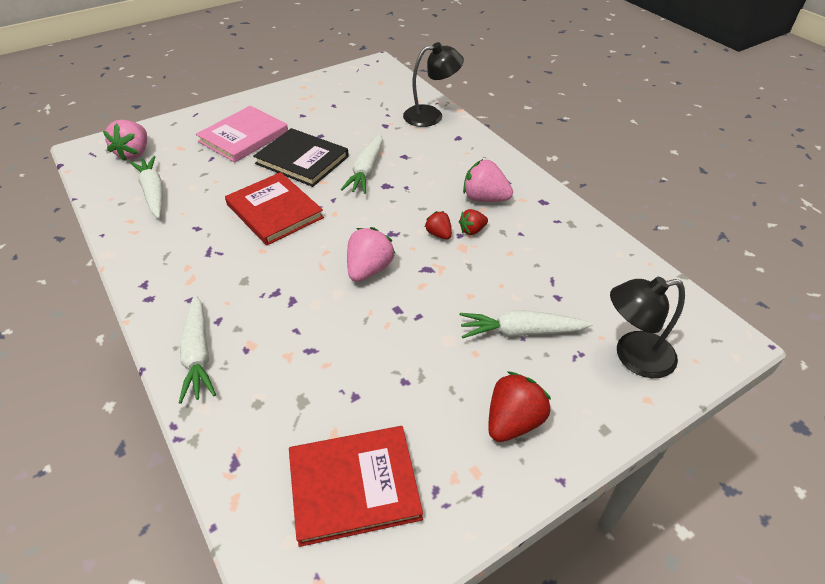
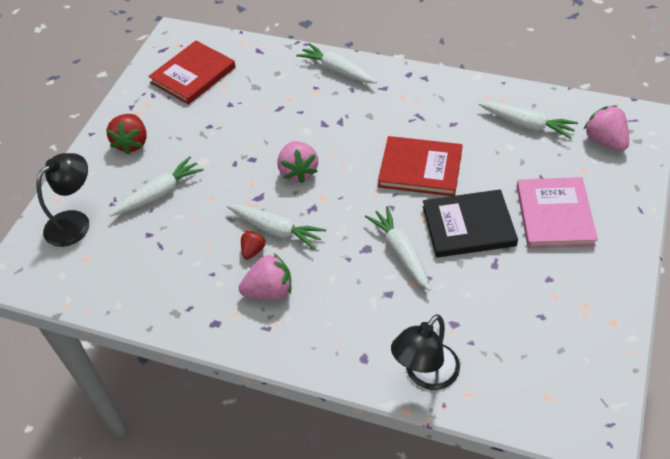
camera: 145 degrees right, 5 degrees up
(439, 234) = (276, 230): red strawberry -> white carrot

